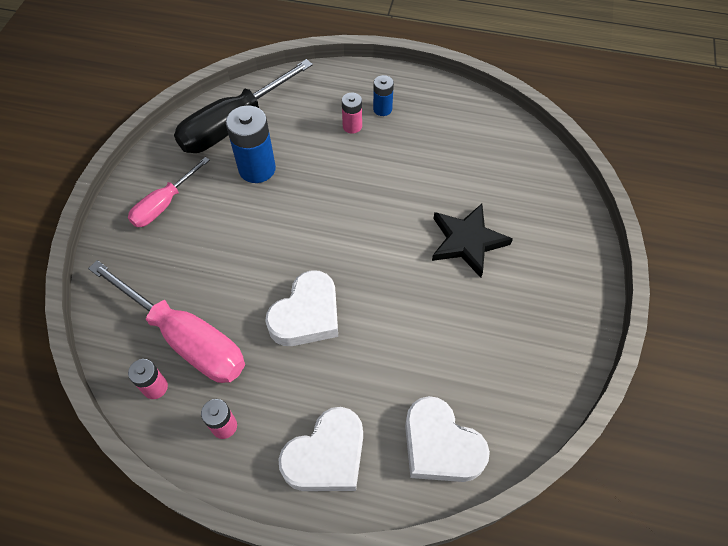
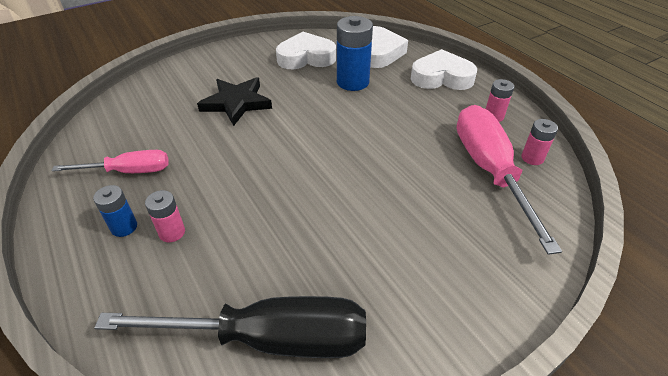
camera: 135 degrees left, 15 degrees down
(164, 204) = (433, 295): pink screwdriver -> pink screwdriver (129, 171)
(257, 169) = (305, 260): blue battery -> blue battery (352, 82)
(307, 315) = (387, 132): white heart -> white heart (306, 57)

